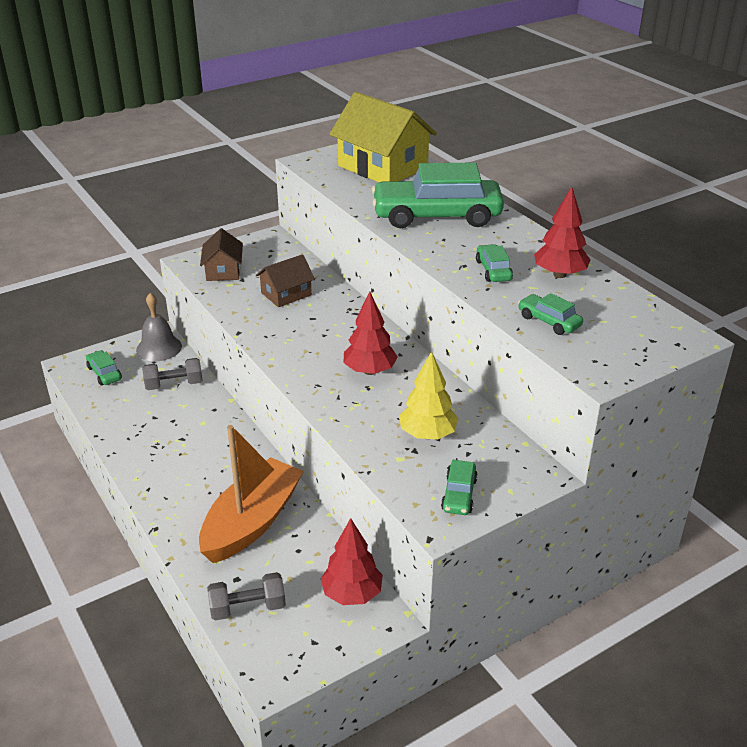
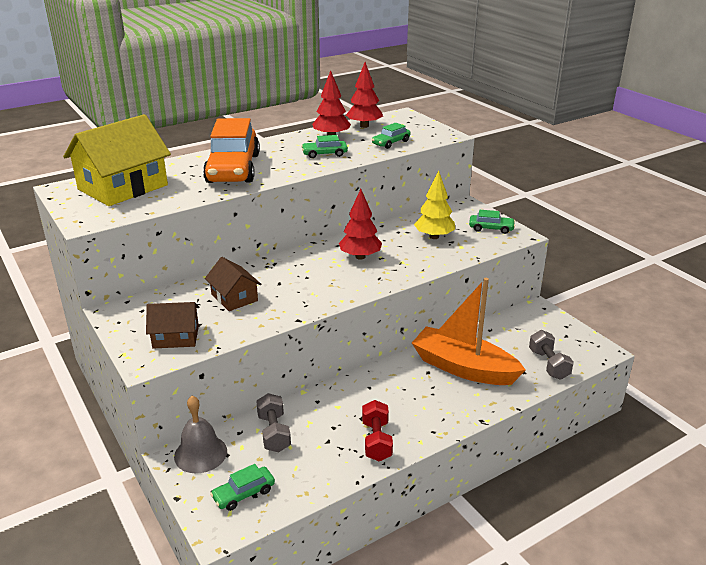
camera: 90 degrees left, 5 degrees down
(145, 448) = (376, 441): none -> red dumbbell
(352, 594) = (521, 321): red tree -> red tree (364, 126)
(436, 216) = (233, 169): green car -> orange car

